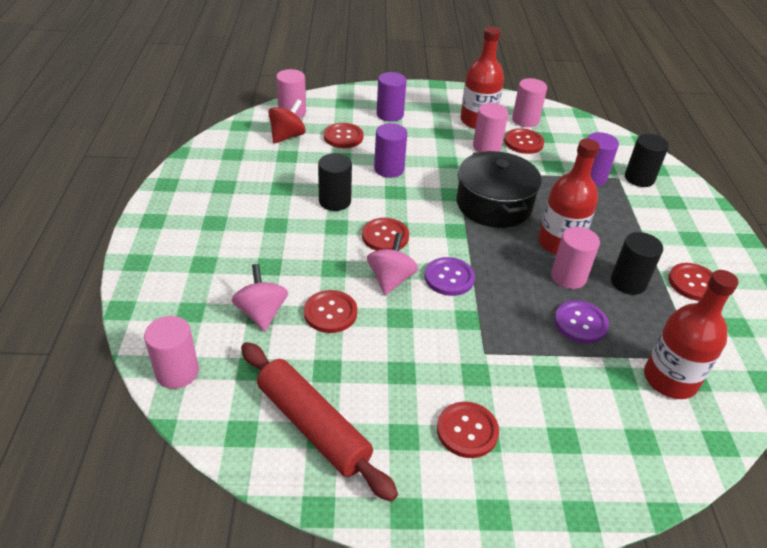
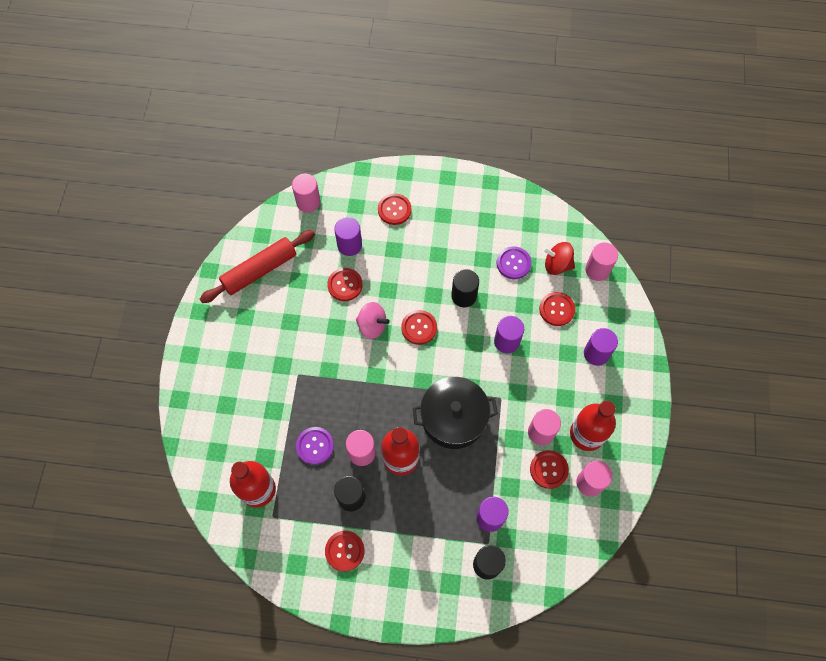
camera: 100 degrees right, 25 degrees up
(261, 313) = (349, 245): pink spinning top -> purple cylinder
(287, 136) = (557, 265): red spinning top -> red spinning top turned 150 degrees clockwise
(449, 278) = (370, 365): purple button -> purple button (513, 263)
(467, 431) = (242, 351): red button -> red button (394, 210)

